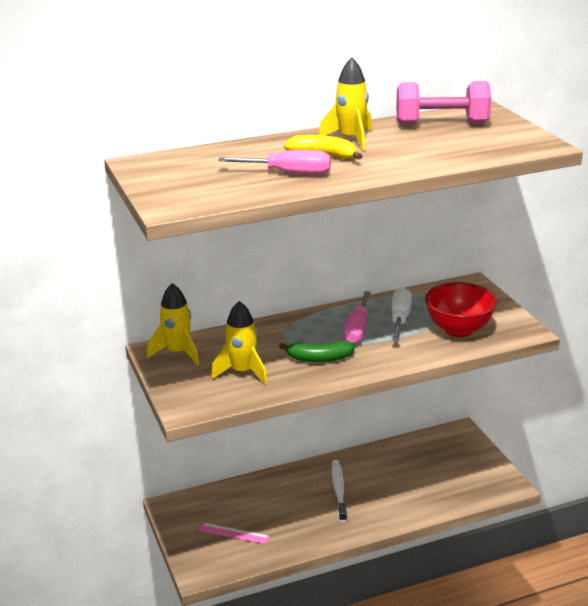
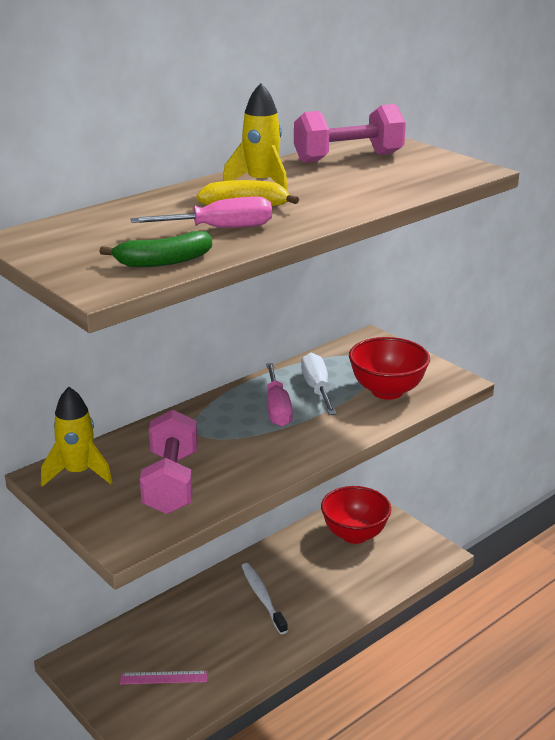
camera: 20 degrees left, 0 degrees up
(242, 372) = (171, 483): yellow rocket -> pink dumbbell
(319, 358) = (253, 450): green banana -> green banana (164, 261)
(441, 456) = (354, 534): none -> red bowl

